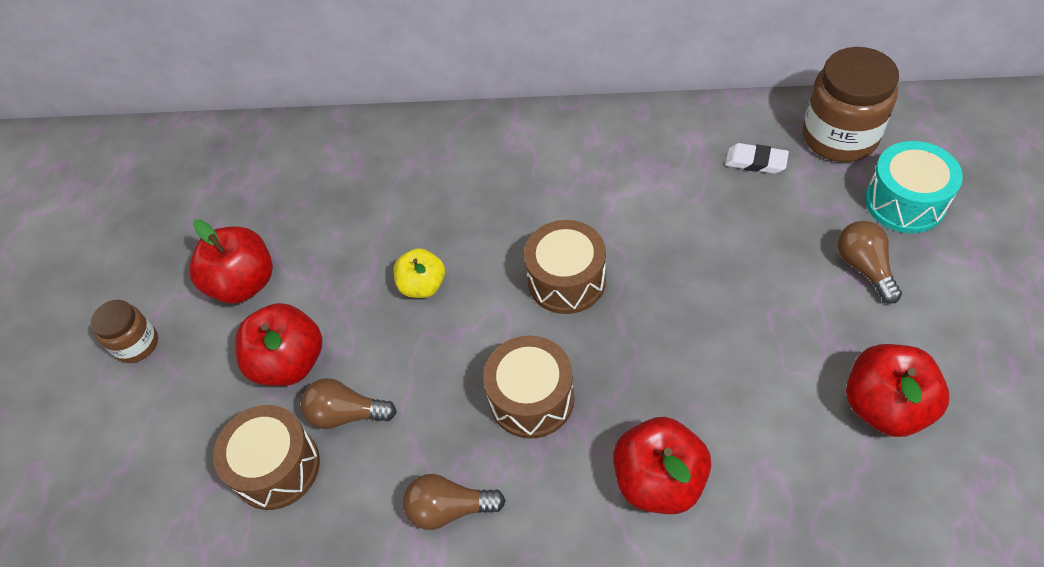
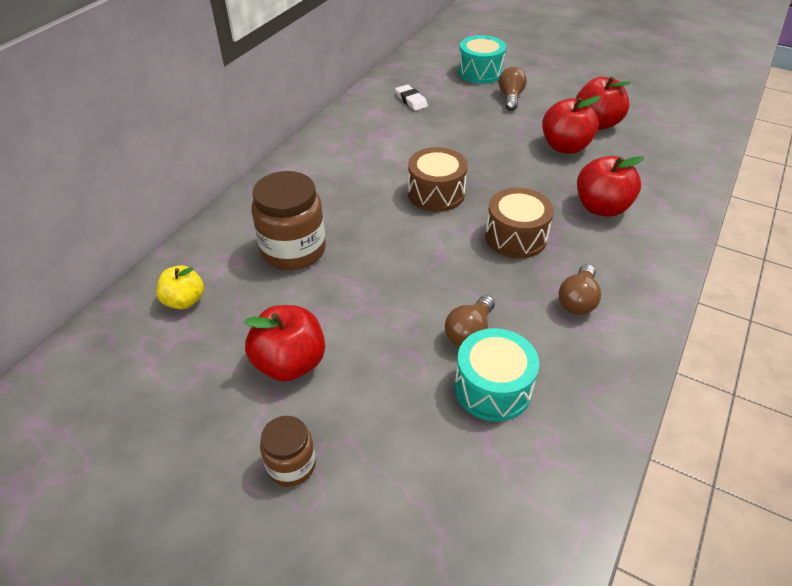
camera: 70 degrees left, 10 degrees down
(277, 467) = (492, 388): brown drum -> turquoise drum
(290, 362) = (398, 353): red apple -> red apple (565, 147)
(423, 286) = (385, 258): yellow apple -> yellow apple (184, 301)
(755, 162) = (411, 100): white eraser -> white eraser turned 75 degrees counterclockwise
(839, 137) = (420, 72): brown jar -> brown jar (293, 250)
(864, 267) = (510, 97): brown light bulb -> brown light bulb turned 90 degrees clockwise

